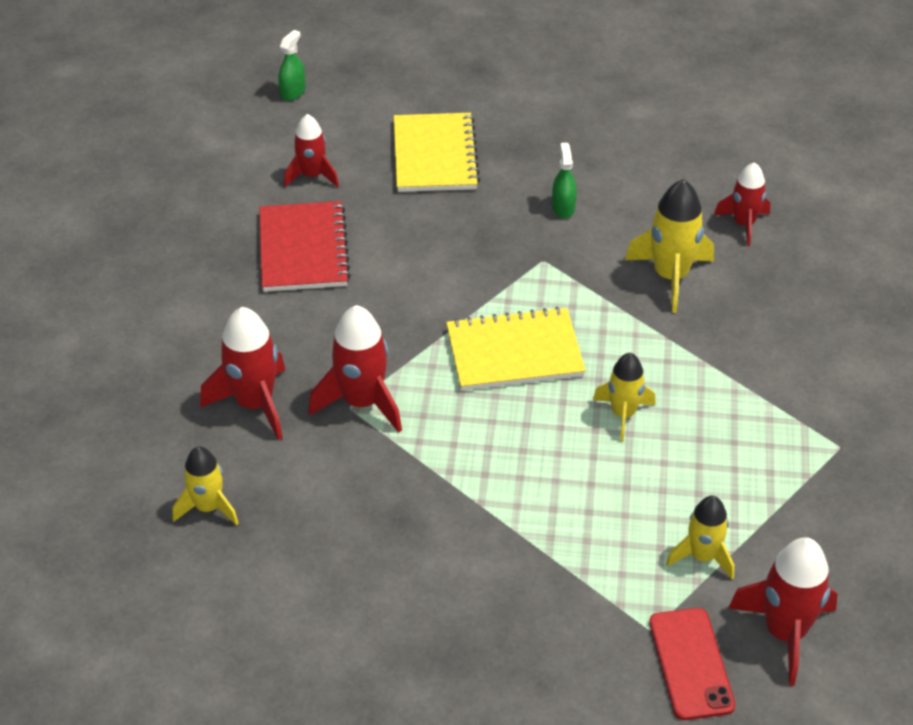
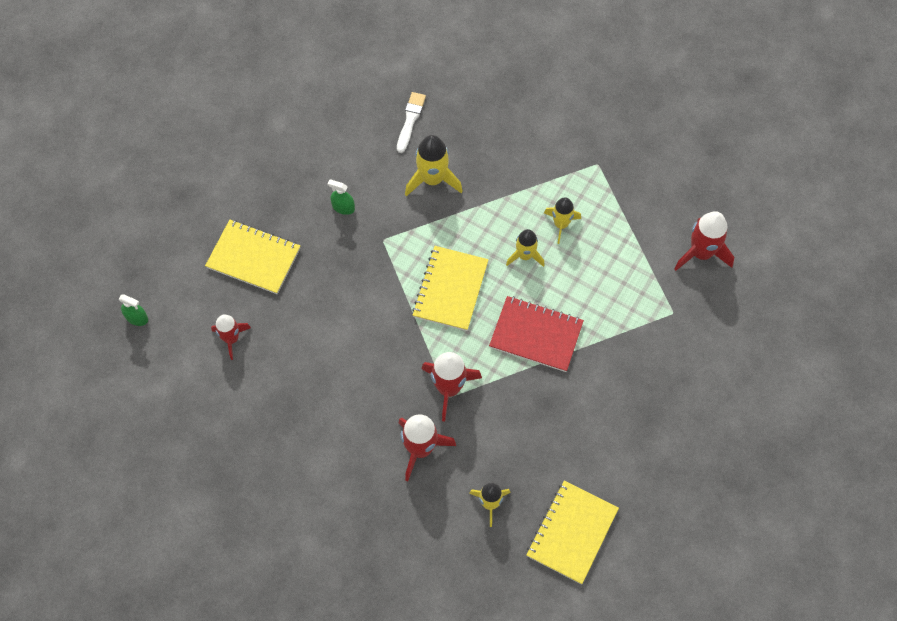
camera: 65 degrees left, 20 degrees up
(206, 621) = (572, 532): none -> yellow notebook
(293, 92) = (137, 318): green spray bottle -> green spray bottle turned 150 degrees clockwise
(303, 249) = (299, 371): red notebook -> red notebook (536, 335)
(690, 664) = (701, 305): red phone -> none
(702, 556) = (639, 266): yellow rocket -> yellow rocket (561, 224)
(743, 224) = (410, 120): red rocket -> white brush

